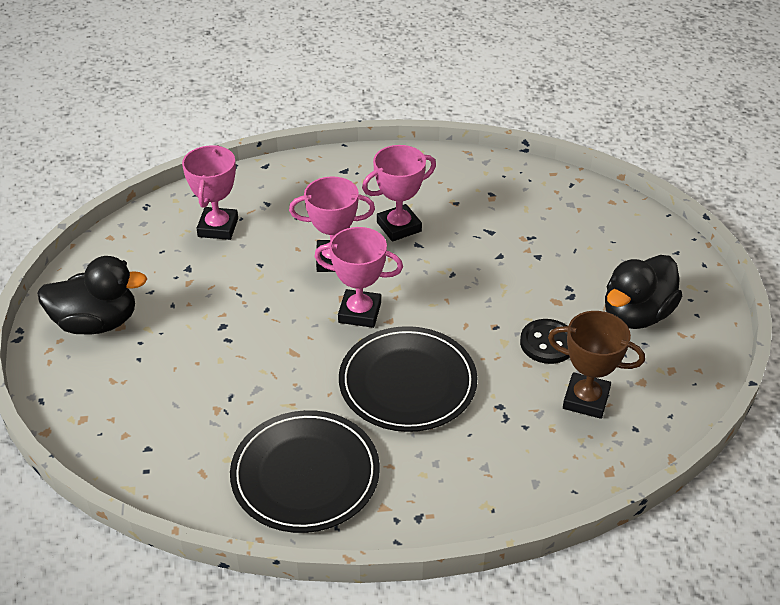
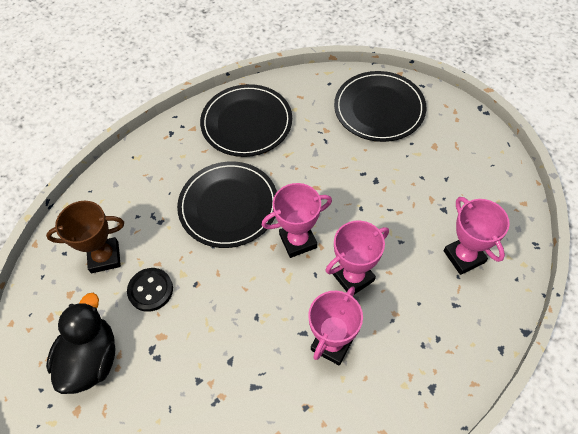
camera: 150 degrees right, 15 degrees up
(97, 322) = (450, 140): black duck -> none
(126, 400) = (379, 109): none -> black plate

